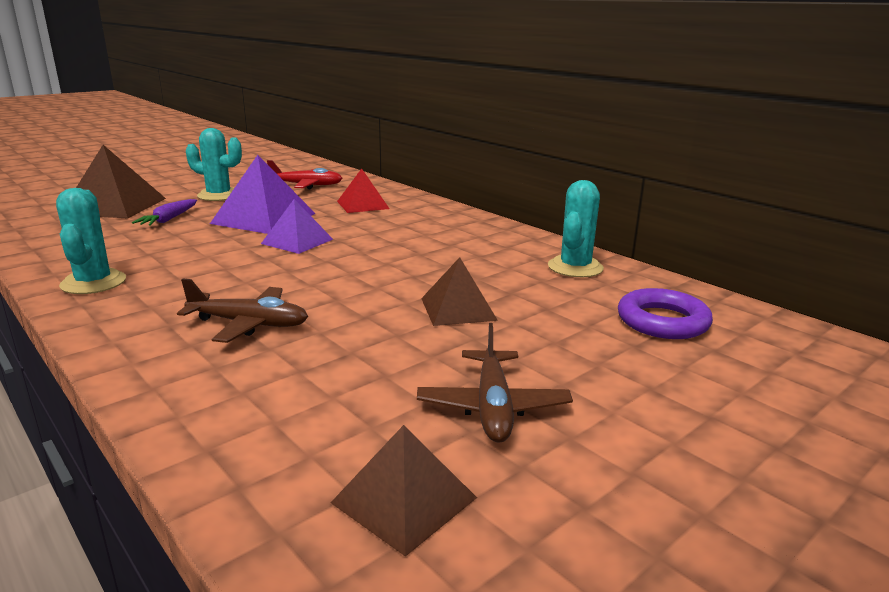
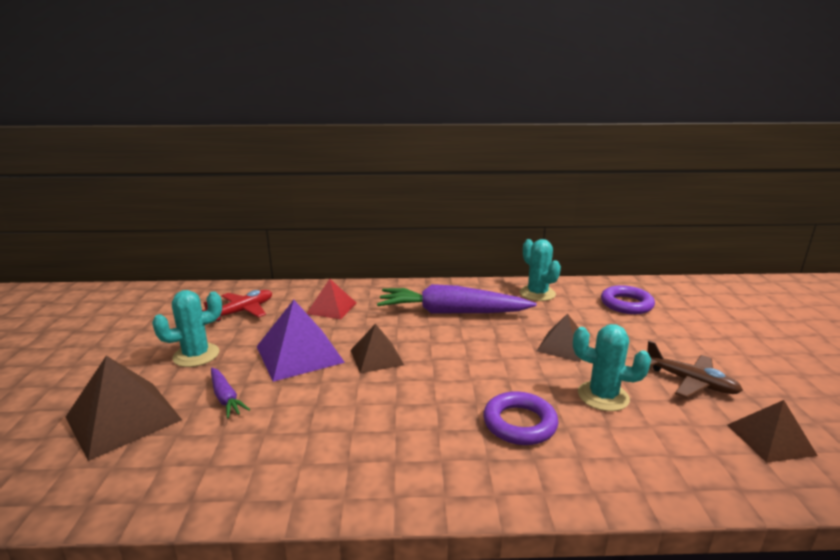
camera: 50 degrees left, 0 degrees up
(93, 283) = (349, 478): turquoise cactus -> turquoise cactus (603, 396)
(249, 324) = (519, 423): brown plane -> purple ring
(297, 241) = (376, 357): purple pyramid -> brown pyramid
(440, 243) = (451, 312): none -> purple carrot

